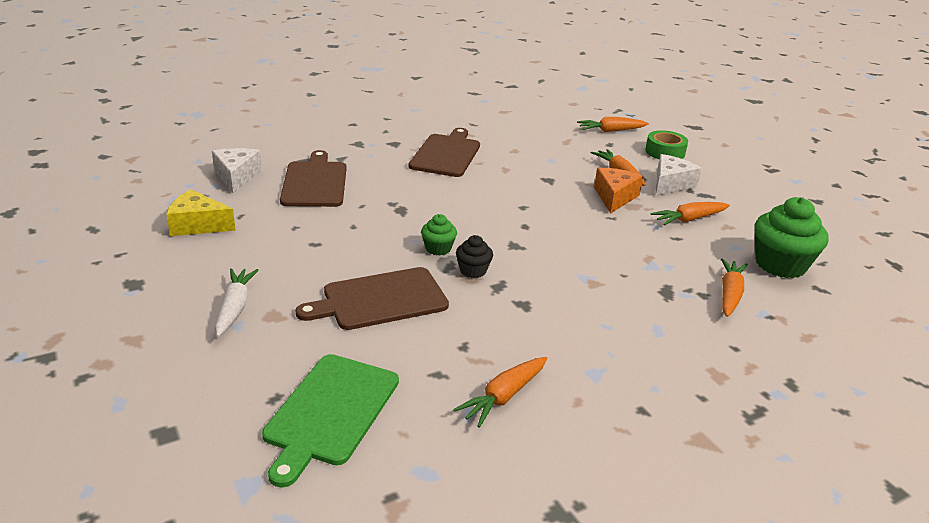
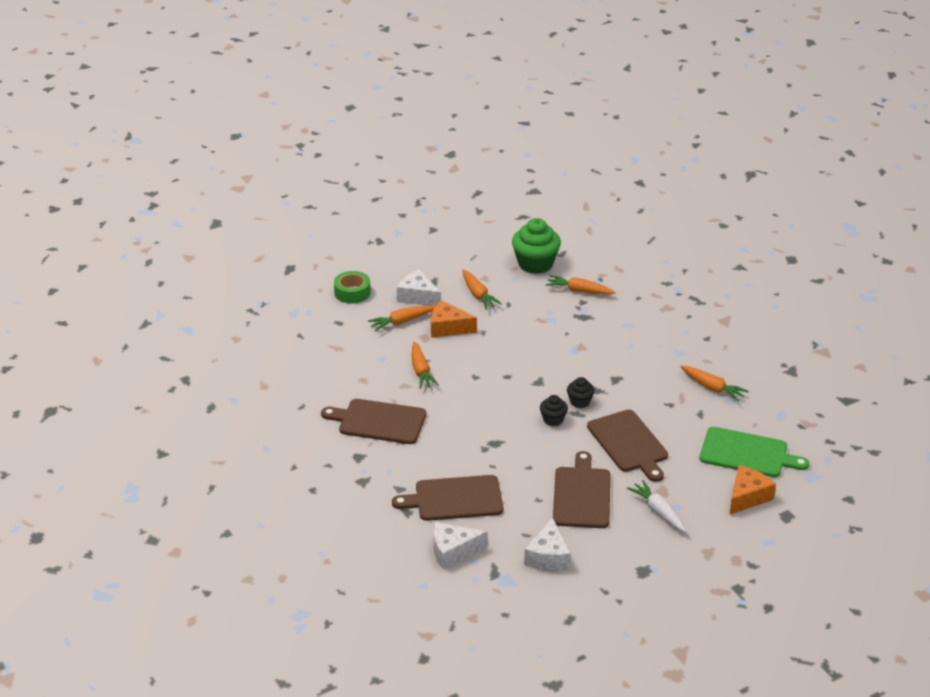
camera: 90 degrees left, 5 degrees up
(198, 225) = (548, 556): yellow cheese -> white cheese
(228, 396) = (747, 497): none -> orange cheese
(235, 308) = (658, 511): white carrot -> white carrot turned 60 degrees clockwise
(291, 255) = (582, 495): none -> brown cutting board
(438, 248) = (553, 419): green cupcake -> black cupcake
(611, 131) = (307, 319): orange carrot -> orange carrot (421, 371)

